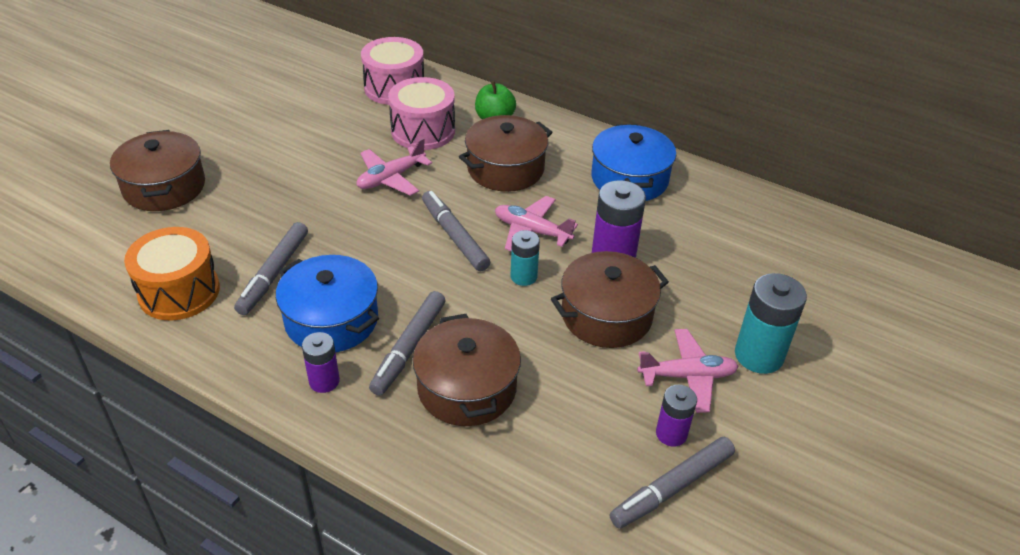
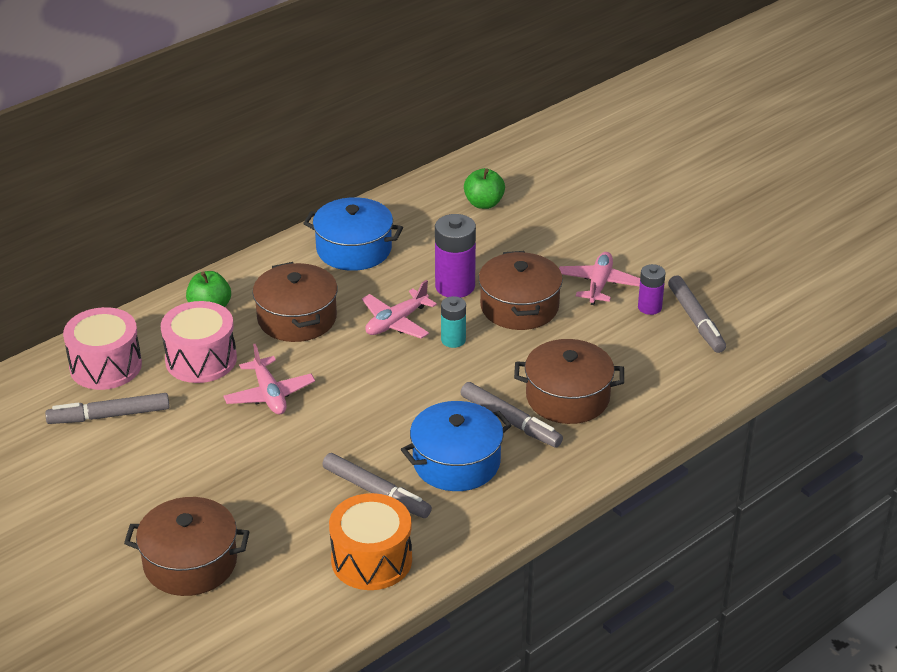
camera: 70 degrees left, 5 degrees down
(324, 381) = (529, 476): purple battery -> none
(454, 236) = (380, 369): grey marker -> grey marker (109, 416)
(759, 355) = (592, 245): turquoise battery -> none
(771, 250) = (484, 203): none -> green apple

